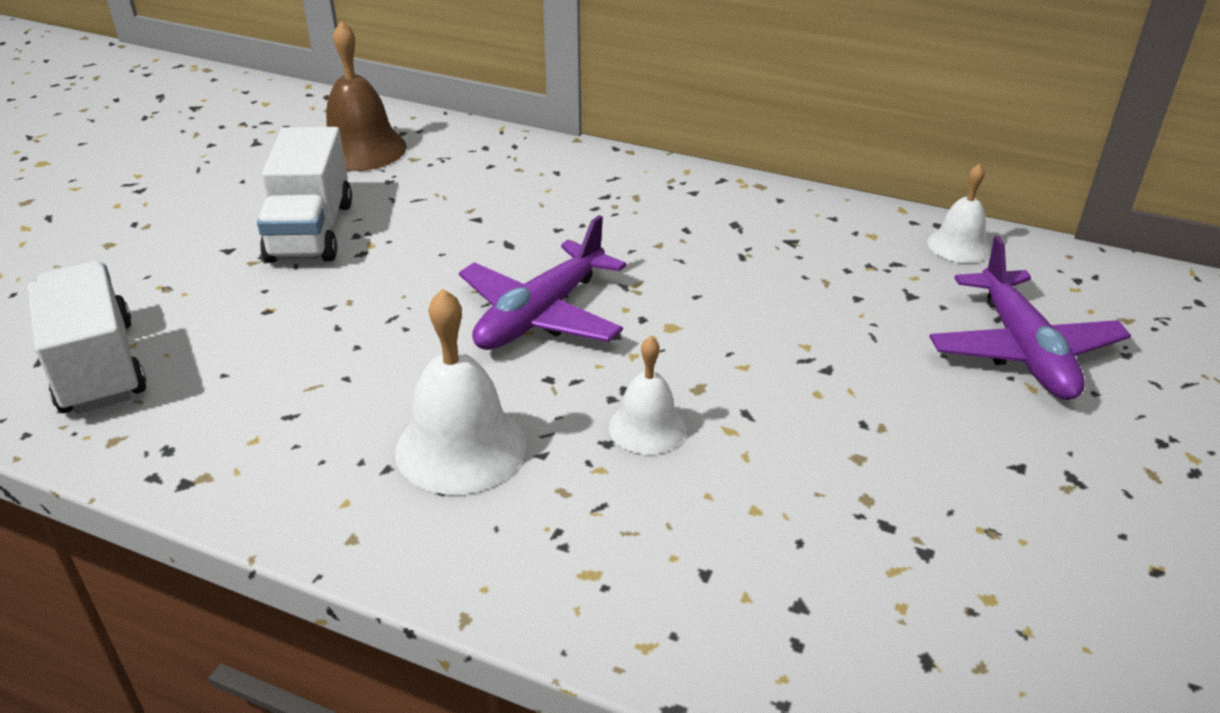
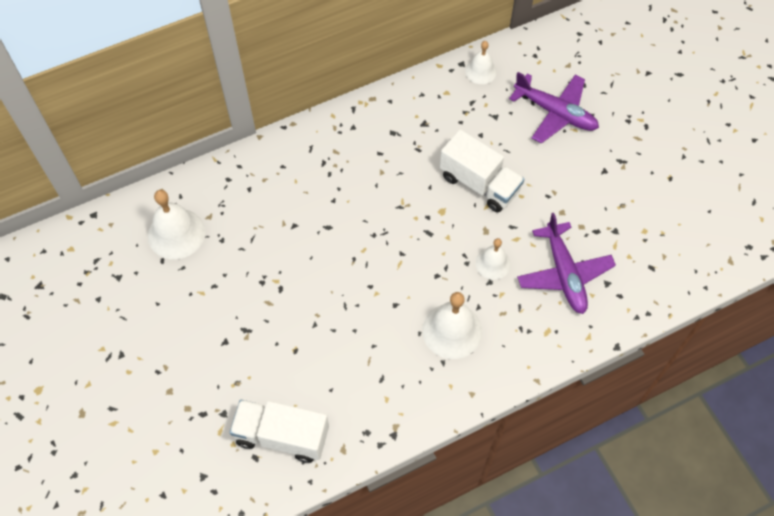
camera: 50 degrees left, 25 degrees up
(311, 231) = (241, 299): white truck -> white truck (479, 183)
(361, 149) = (176, 233): brown bell -> white bell
(541, 315) = (393, 250): purple plane -> purple plane (564, 274)

